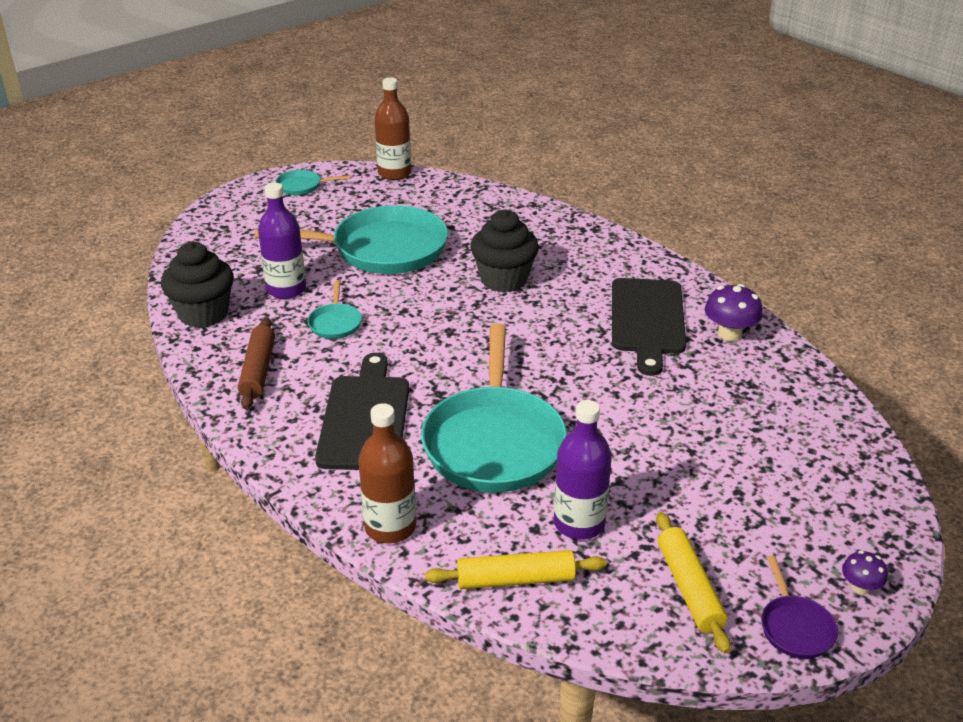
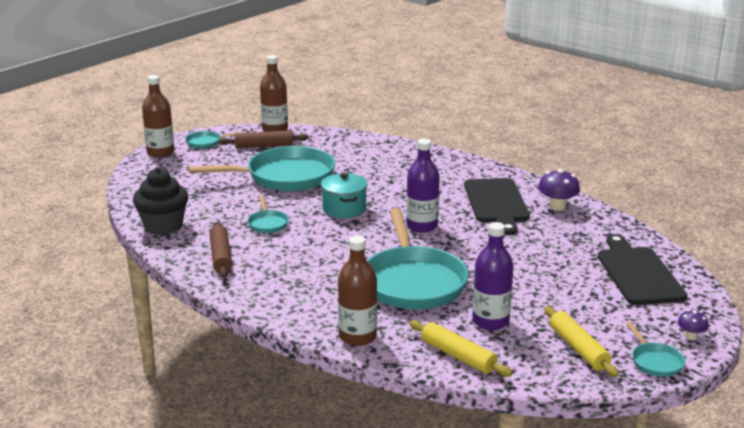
camera: 10 degrees left, 10 degrees down
(241, 197) = (160, 152): none -> brown bottle
(286, 289) = (221, 206): purple bottle -> purple bottle (422, 226)
(365, 418) = (313, 277): black cutting board -> black cutting board (638, 273)
(372, 198) = (264, 146): none -> brown rolling pin
(441, 309) = (344, 209): none -> turquoise pot
(504, 280) = (383, 188): black cupcake -> none
(516, 579) = (458, 356): yellow rolling pin -> yellow rolling pin turned 60 degrees clockwise
(795, 627) = (655, 361): purple pan -> turquoise pan

